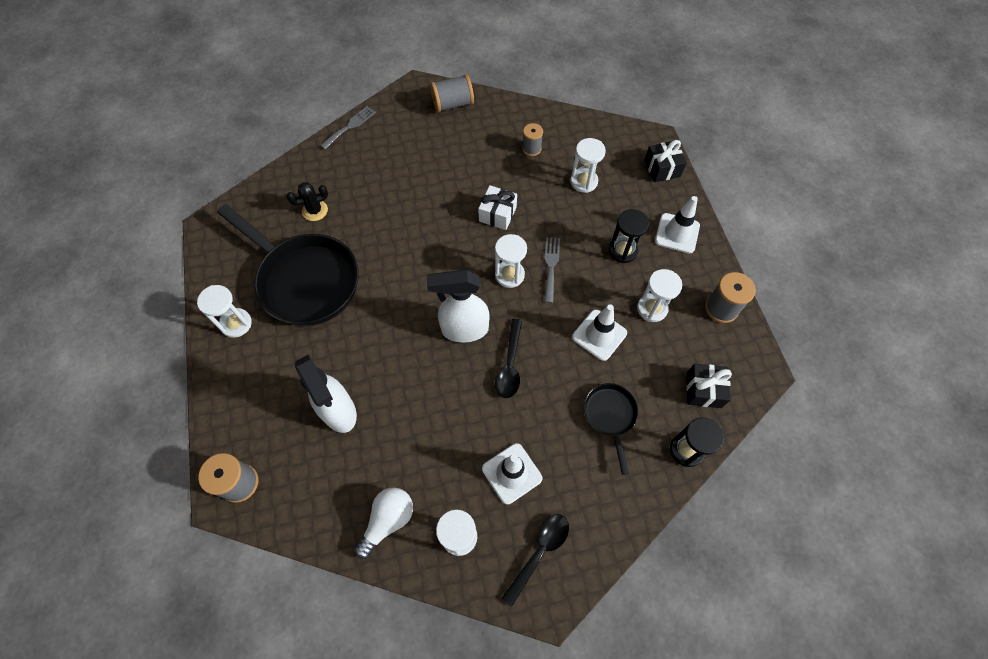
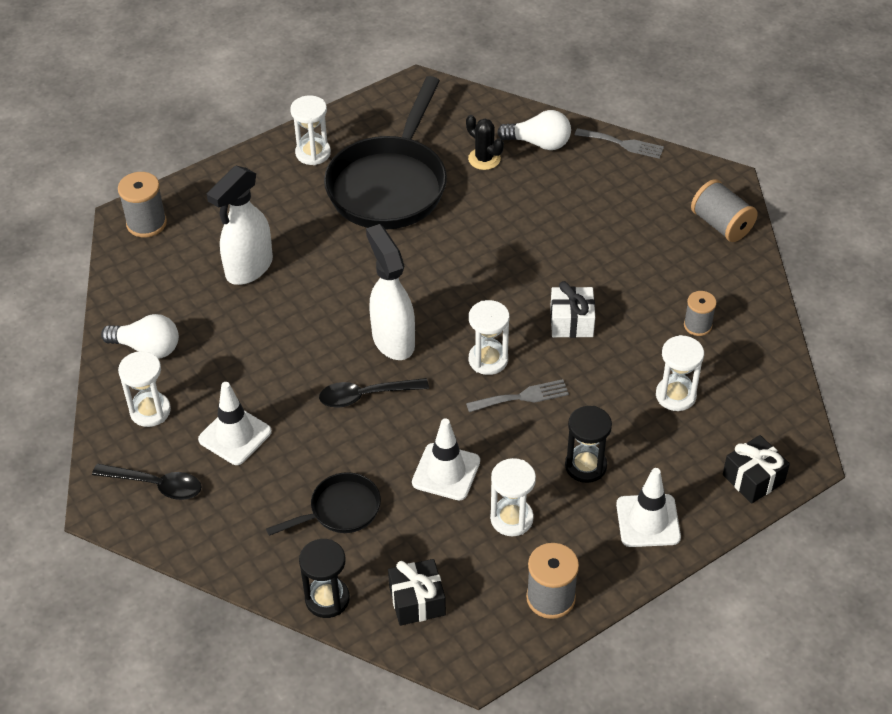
camera: 70 degrees right, 15 degrees down
(319, 172) = (539, 143): none -> white light bulb

